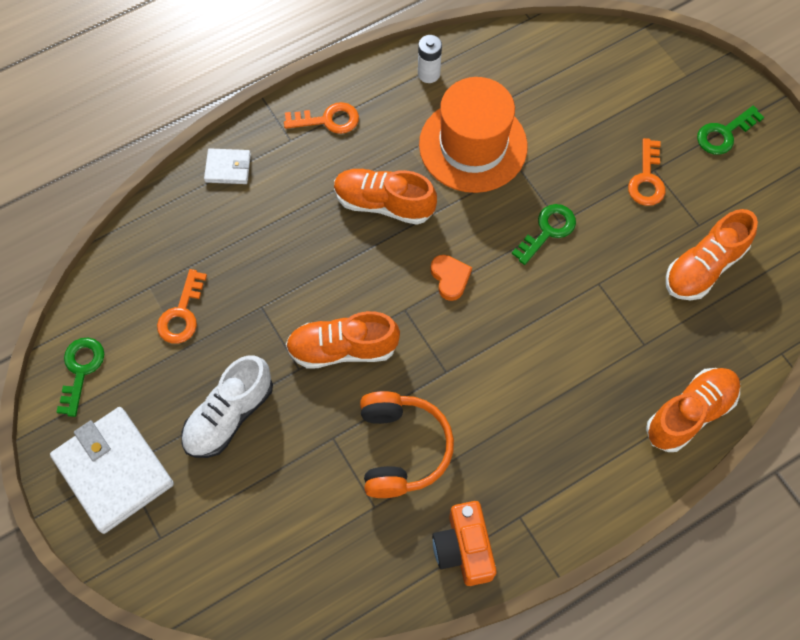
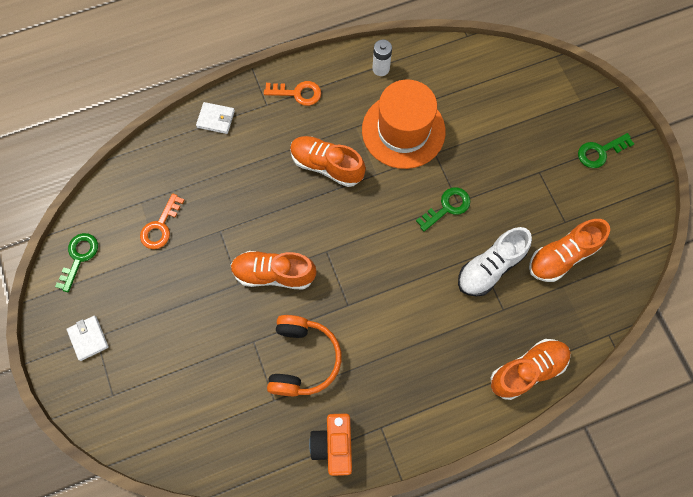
camera: 10 degrees right, 5 degrees up
(114, 471) = (88, 338): white wallet -> white wallet, size x0.49
(229, 415) = (180, 311): white shoe -> white shoe (490, 267)
(450, 278) = (365, 232): orange heart -> none
(646, 179) = (532, 179): orange key -> none

